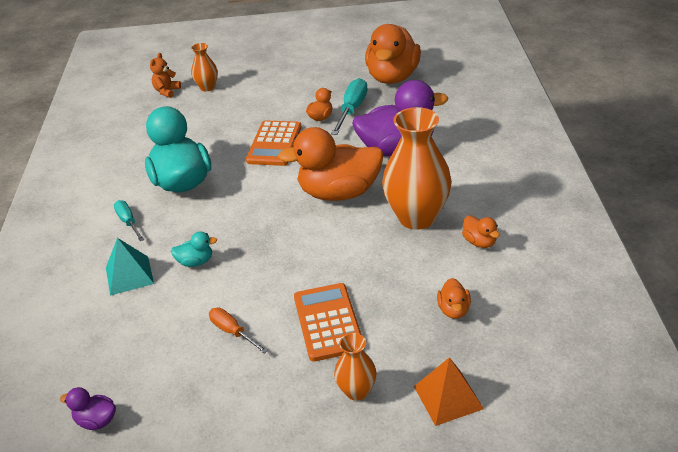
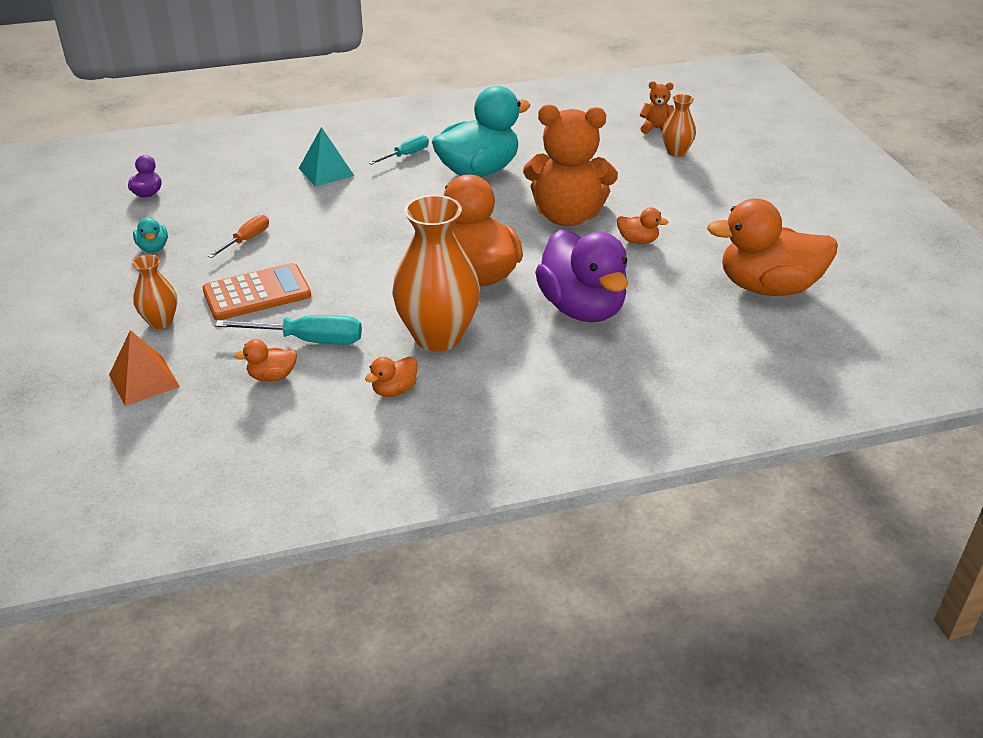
camera: 75 degrees right, 0 degrees up
(195, 262) = (347, 202): turquoise duck -> turquoise duck (153, 248)
(274, 144) = (567, 216): orange calculator -> orange teddy bear
(352, 109) = (666, 262): turquoise screwdriver -> turquoise screwdriver (308, 340)

